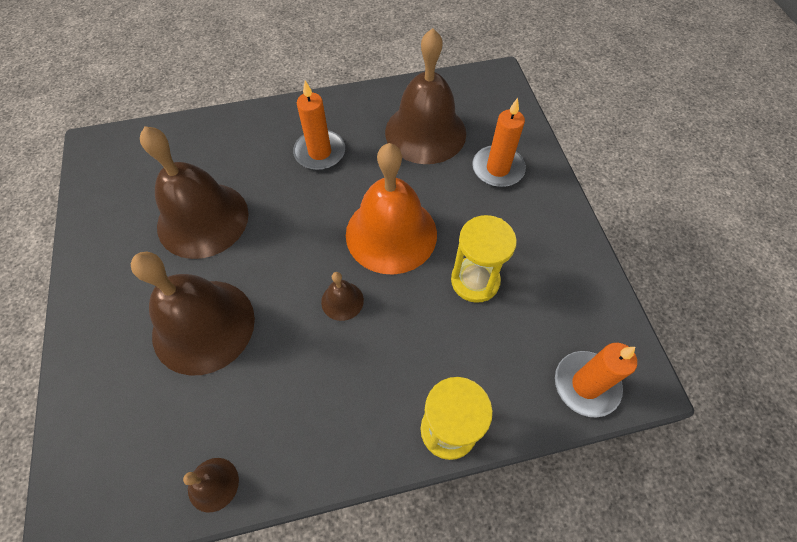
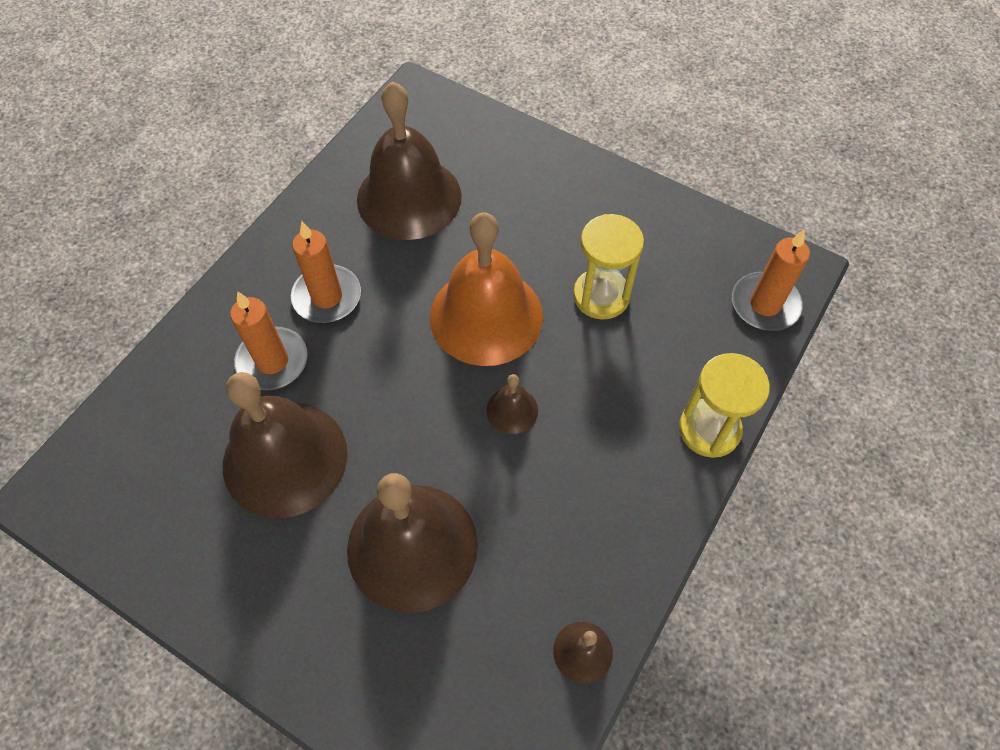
camera: 45 degrees left, 0 degrees up
(498, 169) = (513, 182): orange candle -> orange candle (272, 361)

